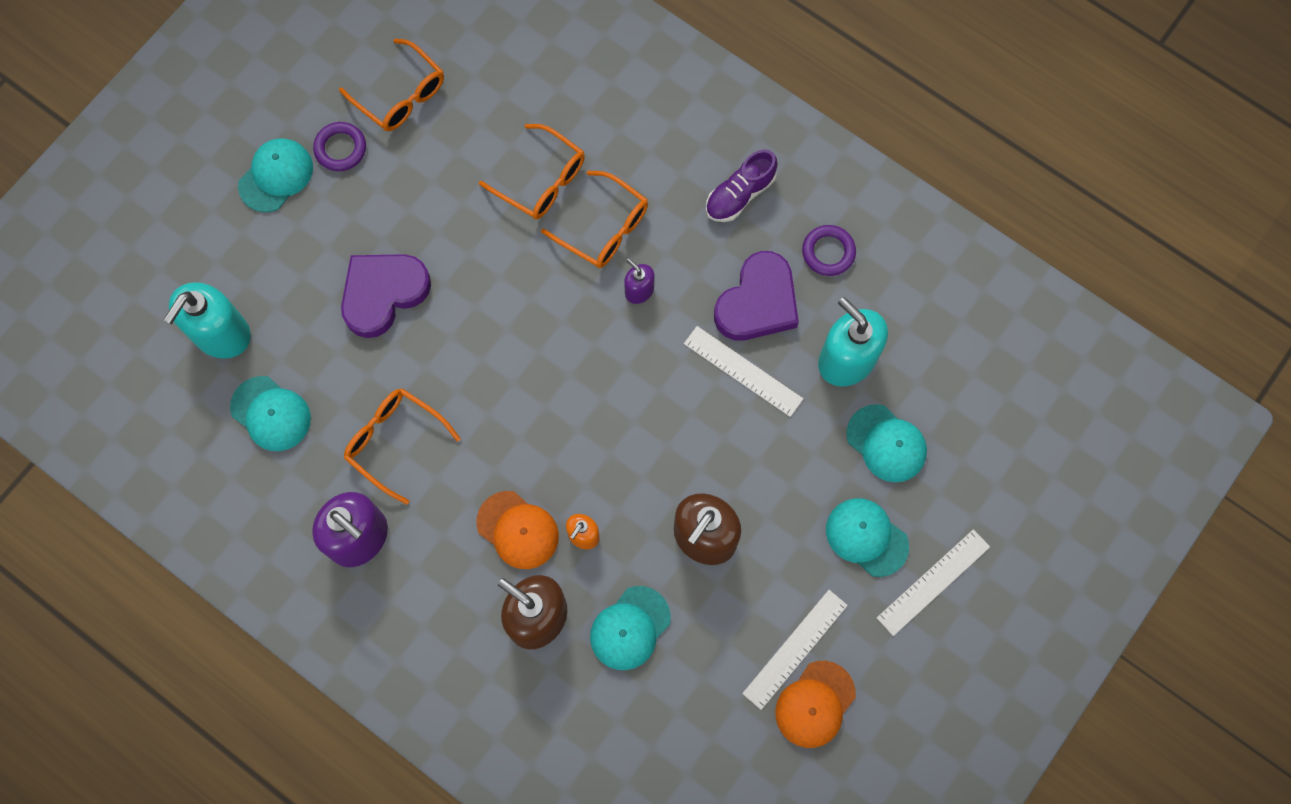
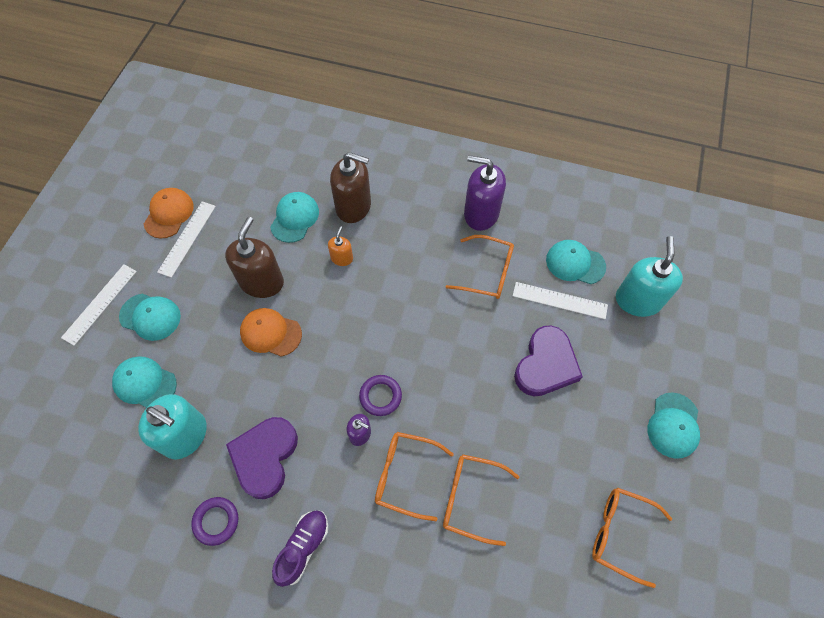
camera: 160 degrees right, 10 degrees down
(340, 148) = (640, 466): purple ring -> purple ring (380, 396)
(518, 530) = (385, 248): orange cap -> orange cap (270, 333)
(743, 371) = (263, 399): white ruler -> white ruler (559, 300)

